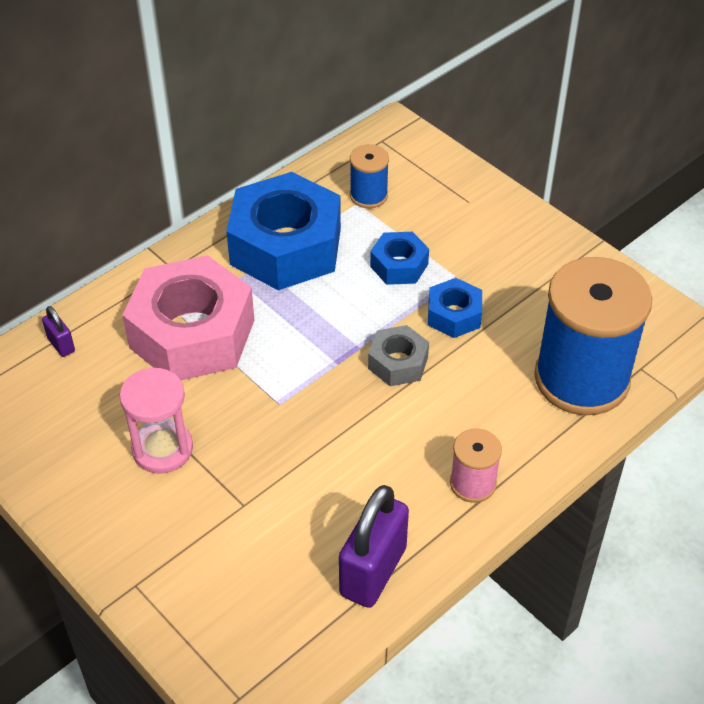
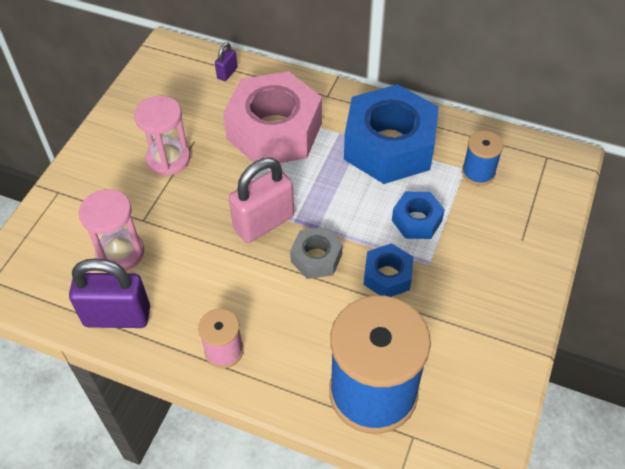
camera: 65 degrees right, 5 degrees up
(280, 542) = (120, 252): none -> pink hourglass
(322, 390) = (264, 223): none -> pink padlock

